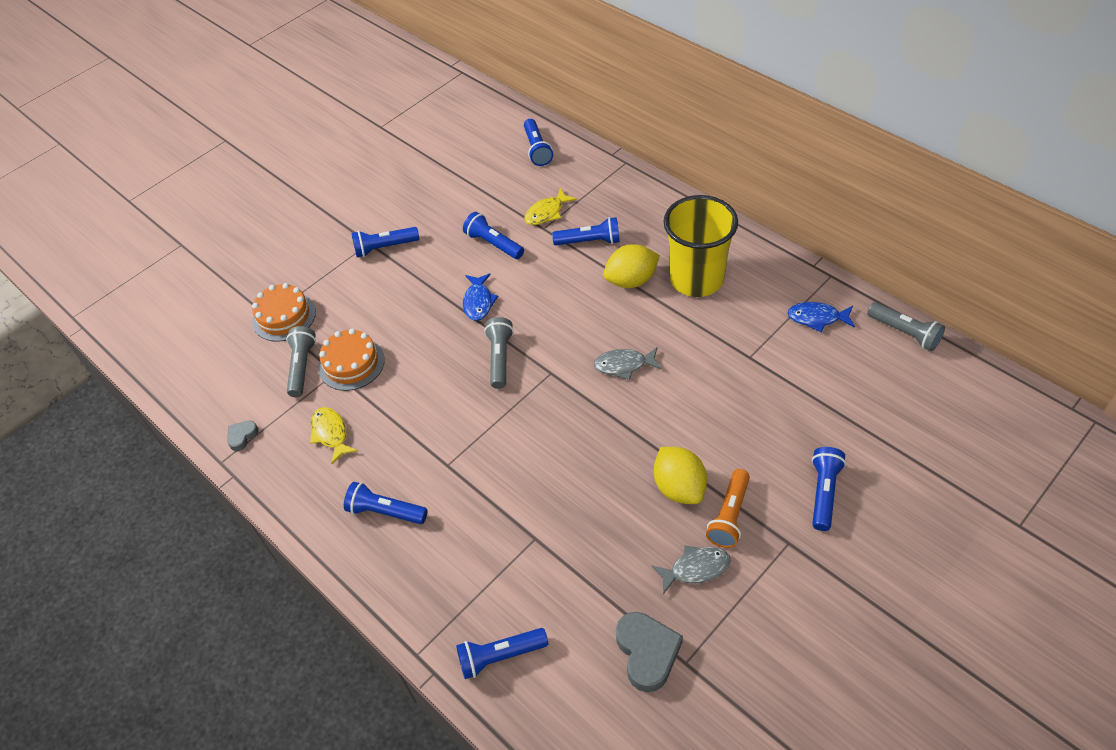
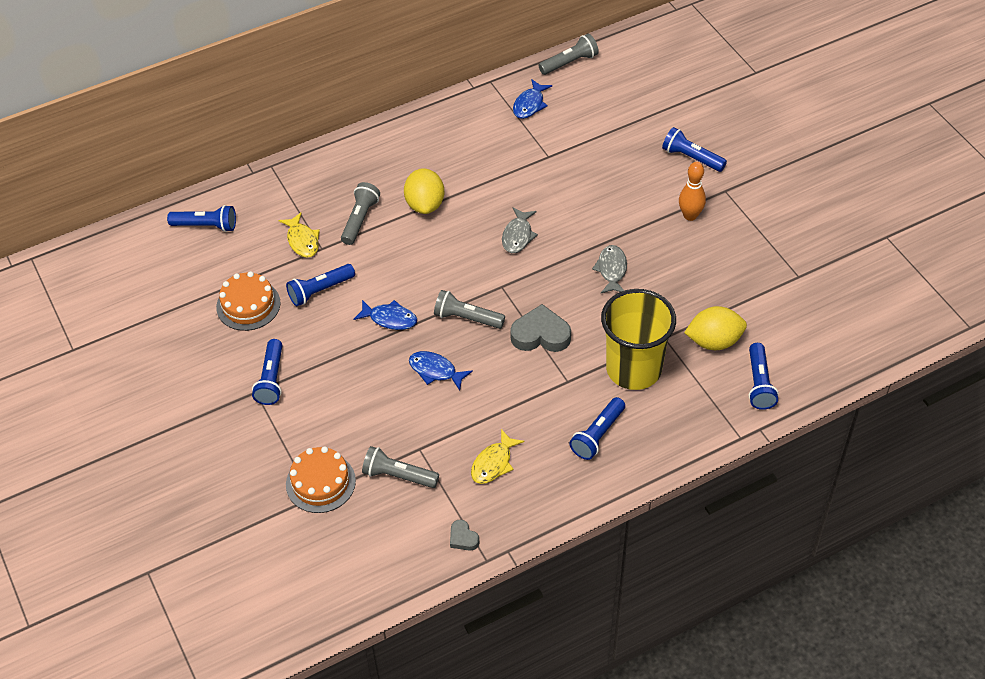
camera: 75 degrees left, 0 degrees up
(331, 434) = (493, 463): yellow fish -> yellow fish turned 45 degrees counterclockwise
(351, 363) = (415, 433): orange cake -> orange cake (248, 305)
(428, 355) = (435, 371): none -> blue fish
(589, 241) = (360, 219): blue flashlight -> grey flashlight
(647, 653) = (784, 295): grey heart -> grey heart (540, 335)
(679, 487) = (653, 236): yellow lemon -> yellow lemon (714, 341)
(695, 569) = (727, 248): grey fish -> grey fish (612, 270)
(696, 279) = (448, 162): yellow cup -> yellow cup (633, 369)
(729, 516) = (690, 215): orange flashlight -> orange bowling pin

